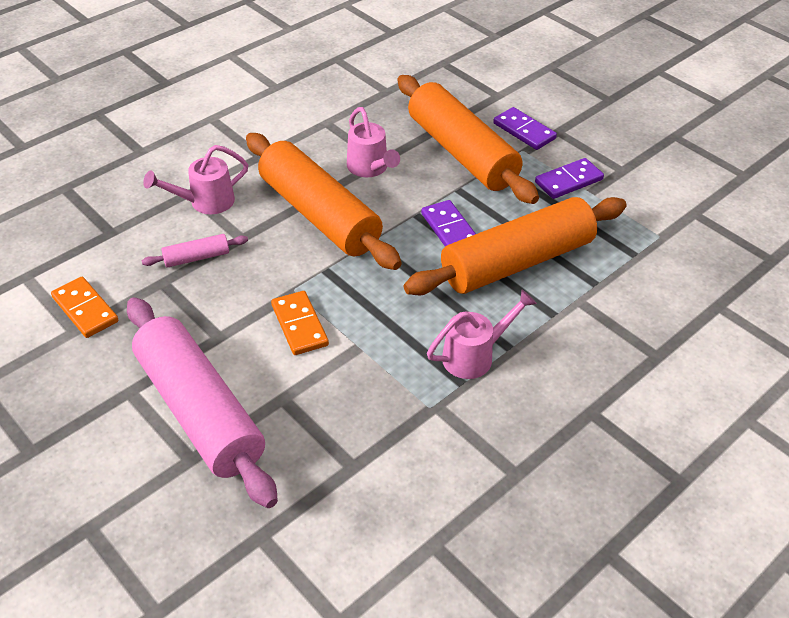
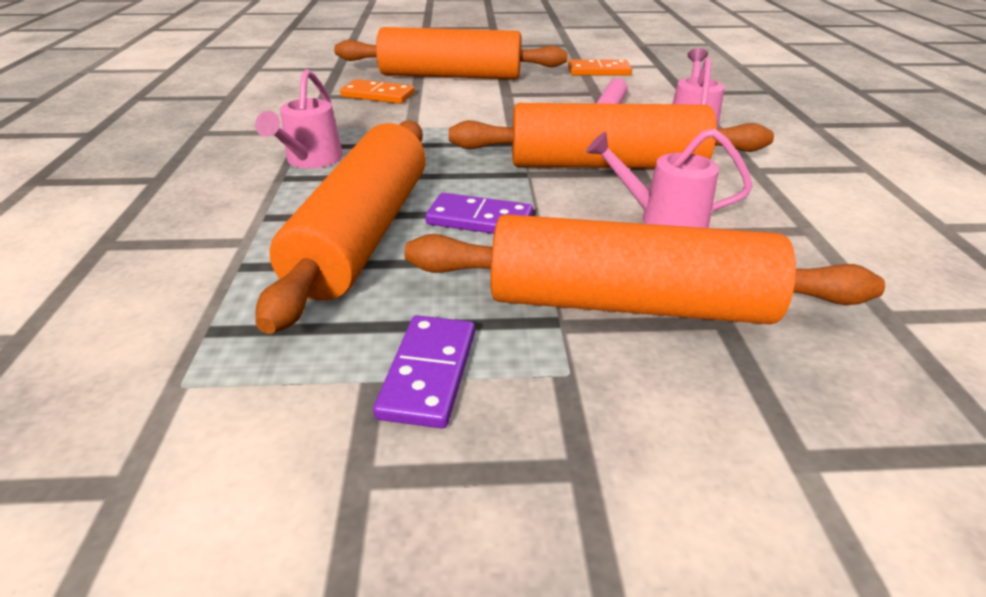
camera: 130 degrees right, 10 degrees down
(199, 411) = (451, 76): pink rolling pin -> orange rolling pin
(299, 325) = (471, 116): orange domino -> orange domino (378, 95)
(524, 131) = (627, 413): purple domino -> none

